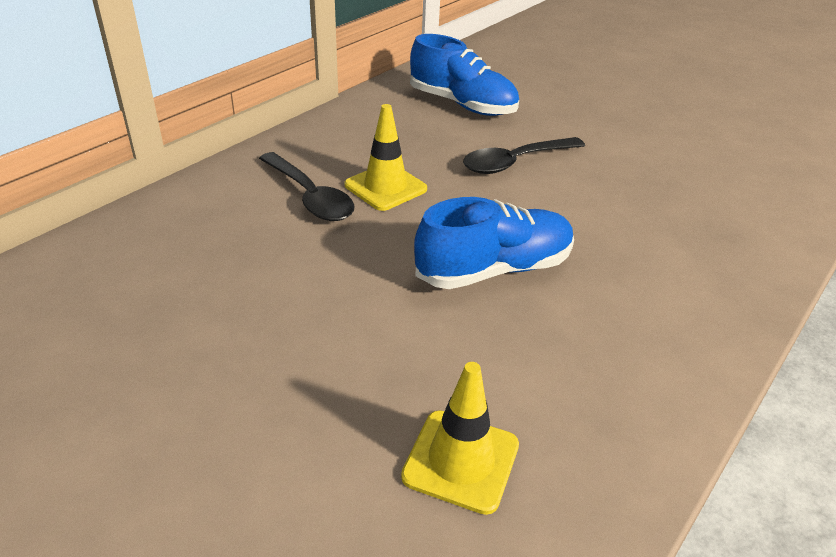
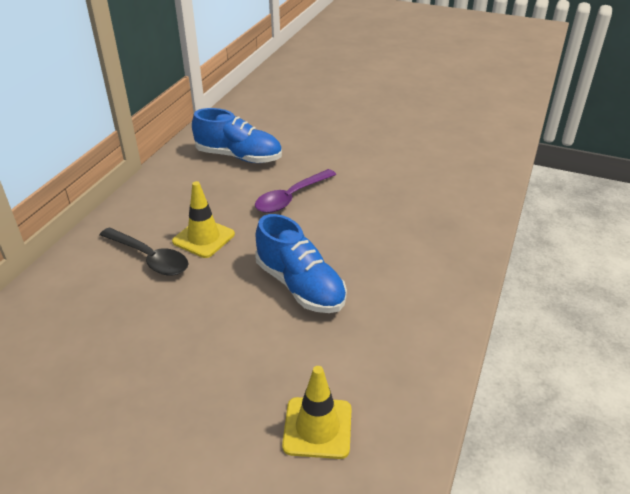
camera: 15 degrees left, 0 degrees up
(494, 270) = (300, 286): blue shoe -> blue shoe turned 90 degrees clockwise
(515, 162) = (291, 198): black spoon -> purple spoon

